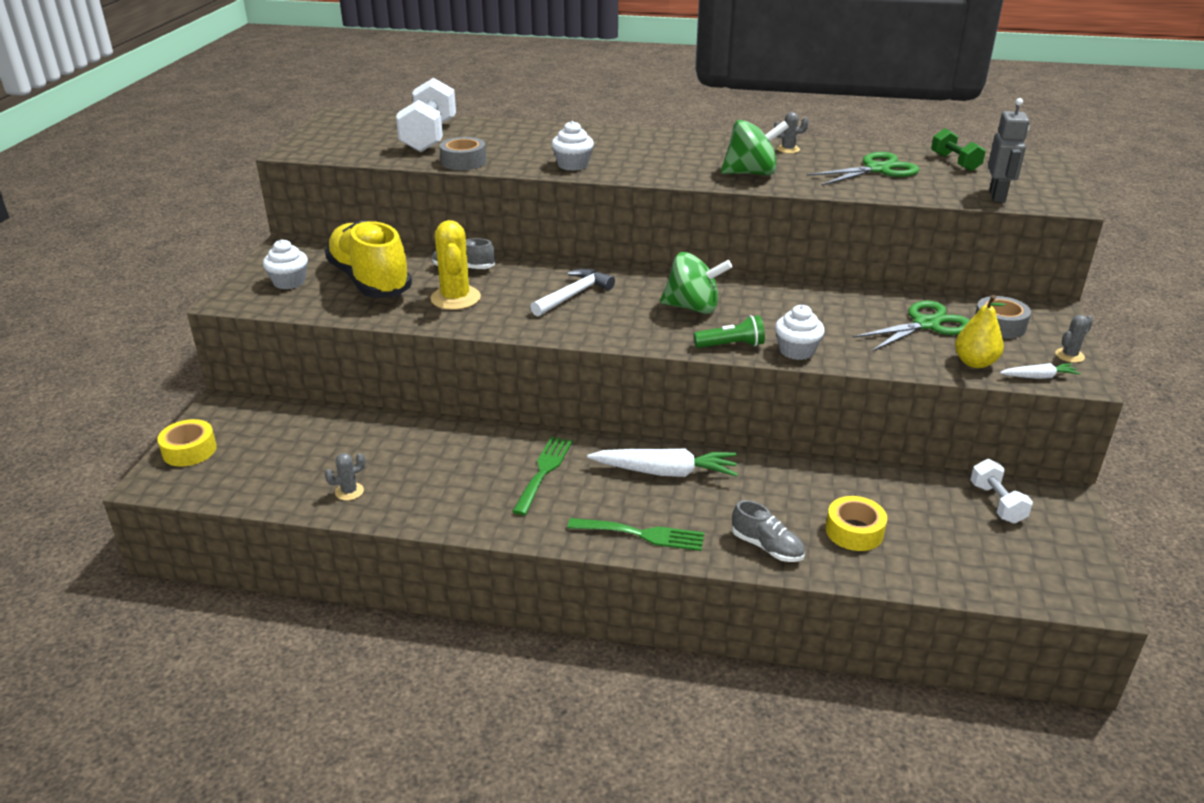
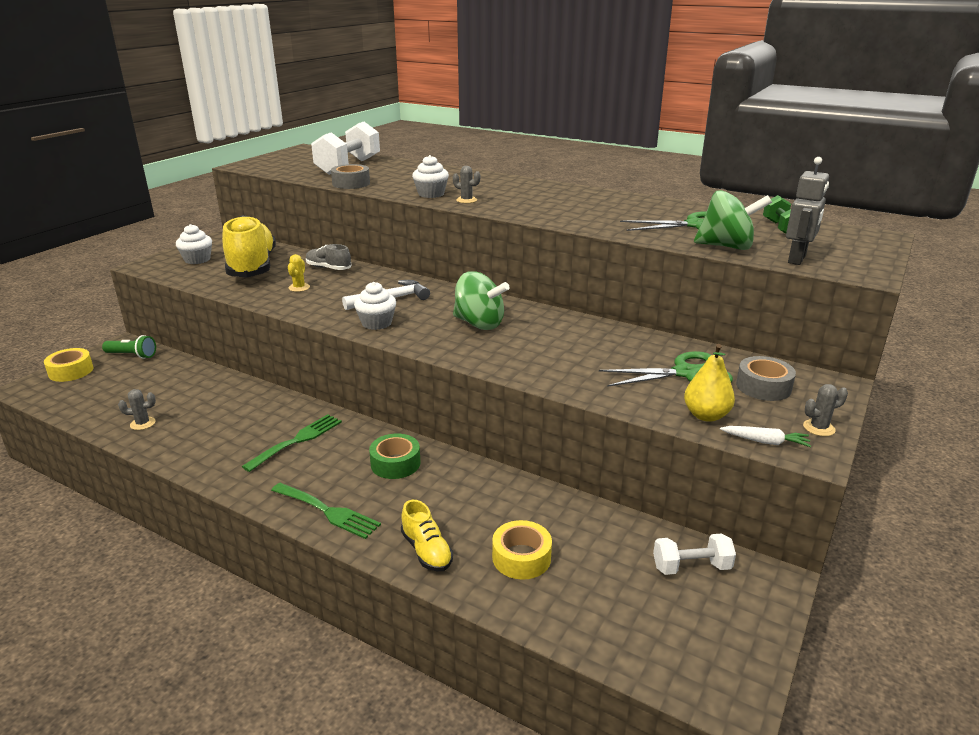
camera: 20 degrees right, 5 degrees down
(455, 298) = (299, 287): yellow cactus -> yellow cactus, size x0.50
(666, 472) = (395, 463): white carrot -> green tape
(731, 345) = (482, 358): green flashlight -> green flashlight (132, 355)
(751, 173) = (574, 215): green spinning top -> green spinning top (726, 246)
(767, 547) = (426, 551): grey shoe -> yellow shoe
(788, 149) = (629, 203): grey cactus -> grey cactus (466, 200)
(796, 351) = (537, 373): white cupcake -> white cupcake (376, 323)
(997, 503) = (691, 567): white dumbbell -> white dumbbell turned 75 degrees clockwise

